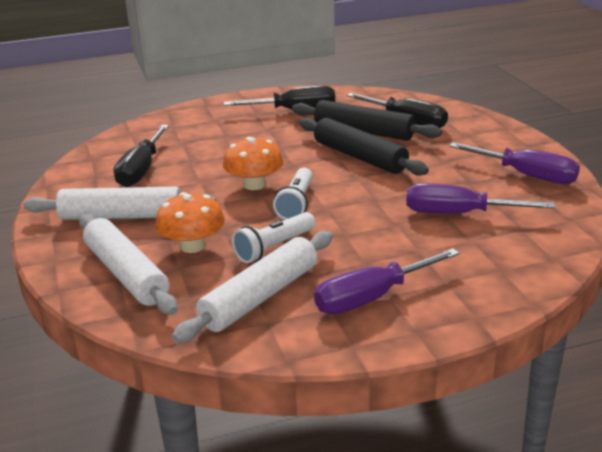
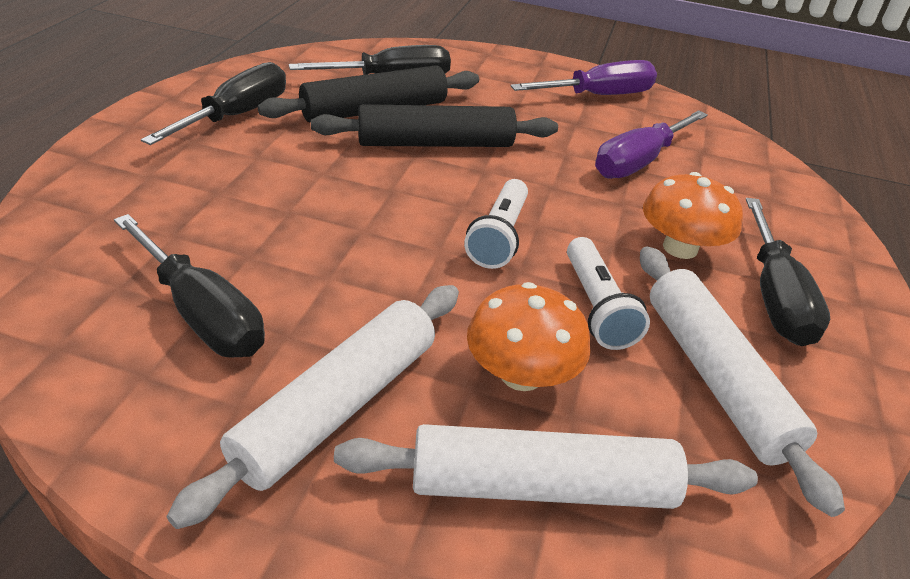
camera: 60 degrees left, 10 degrees up
(254, 185) = (404, 241): orange mushroom -> orange mushroom (680, 248)
(296, 203) = (499, 237): white flashlight -> white flashlight turned 60 degrees clockwise
(372, 297) = (774, 296): purple screwdriver -> black screwdriver

